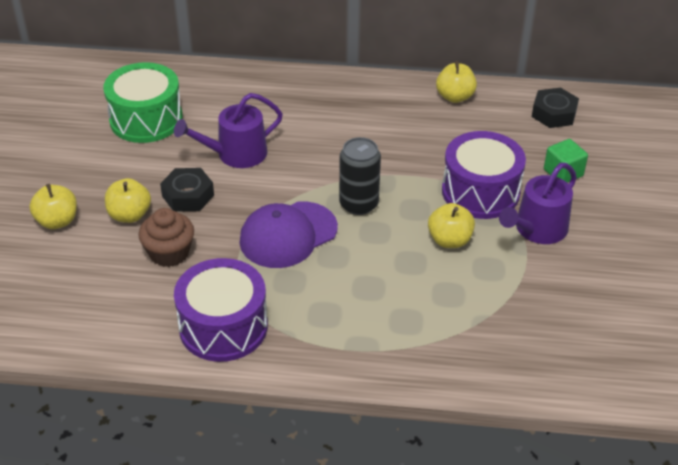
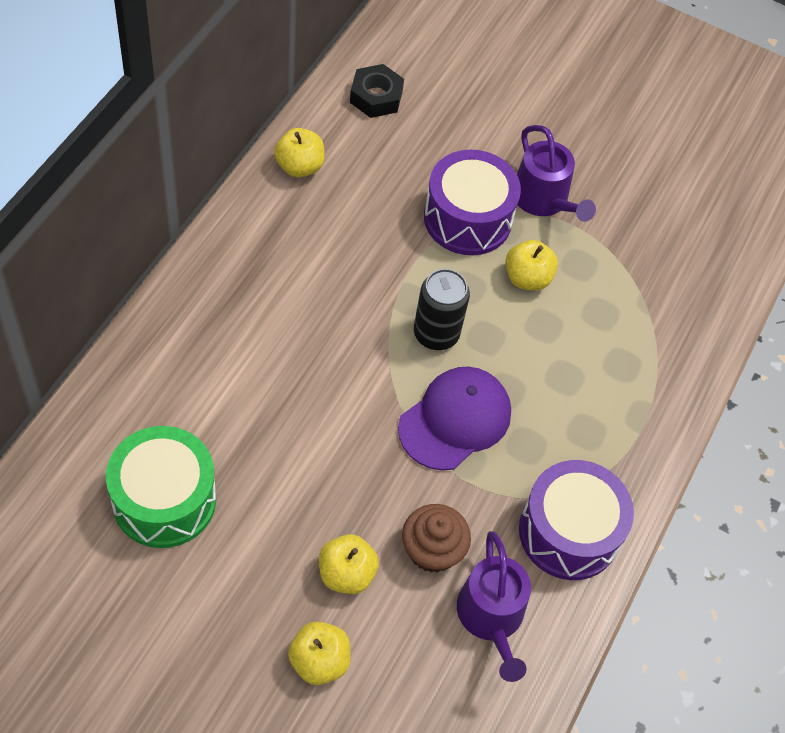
camera: 75 degrees left, 15 degrees up
(188, 195) = (340, 499): black nut -> none
(236, 154) = (288, 422): purple watering can -> purple watering can (491, 617)
(288, 235) = (455, 420): purple cap -> purple cap turned 120 degrees counterclockwise
(563, 173) = (472, 137): green cube -> none

